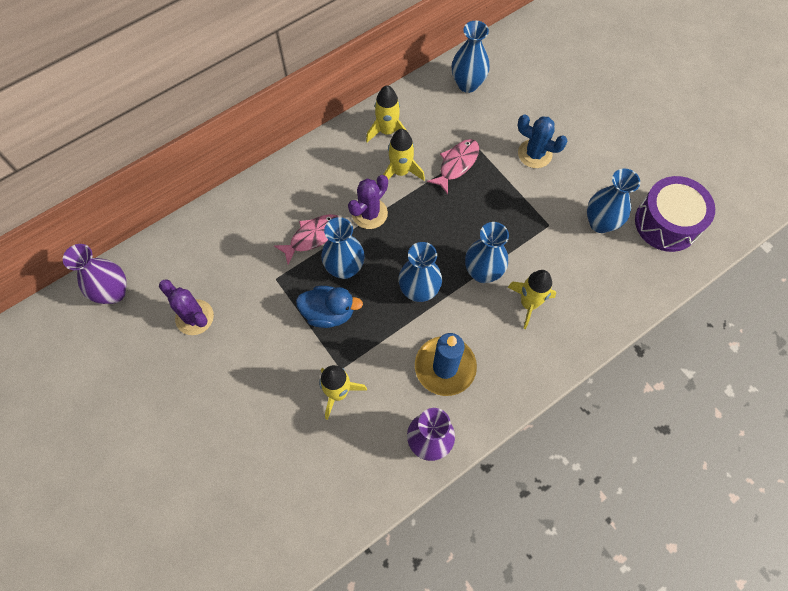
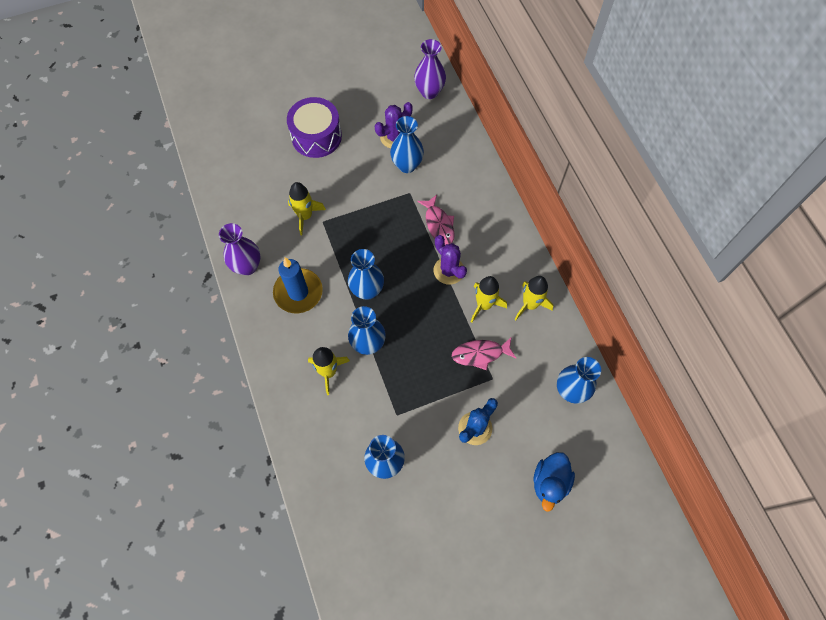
camera: 105 degrees right, 0 degrees up
(329, 313) = (369, 222): blue duck -> blue duck (550, 482)
(345, 268) = (404, 241): blue vase -> blue vase (407, 165)
(457, 164) = (480, 354): pink fish -> pink fish turned 120 degrees clockwise
(666, 223) = (367, 527): purple drum -> purple drum (316, 136)

